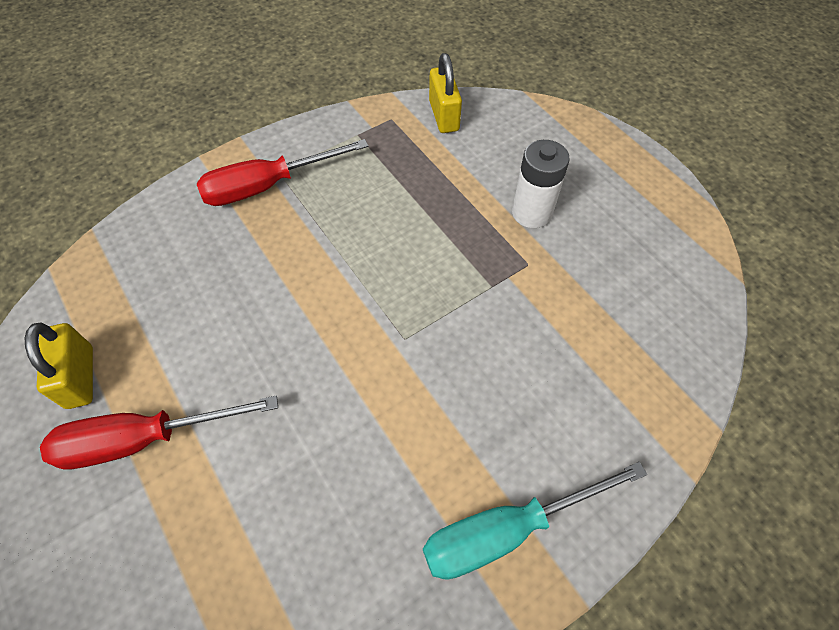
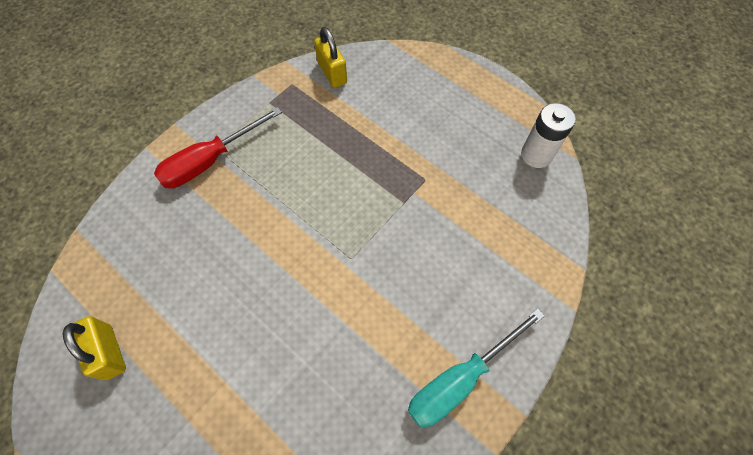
camera: 15 degrees left, 5 degrees up
(144, 439) = (177, 386): red screwdriver -> none
(531, 213) = (418, 138): white battery -> white battery (536, 155)

